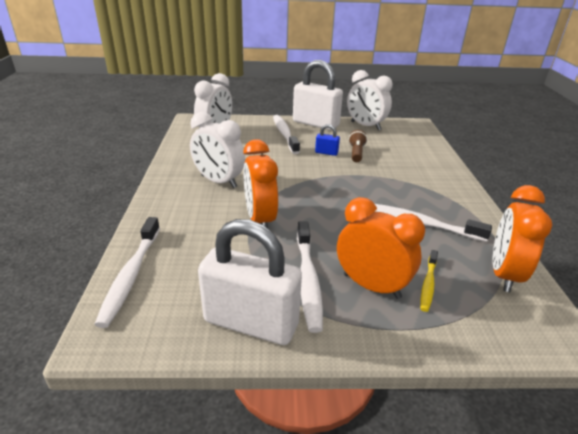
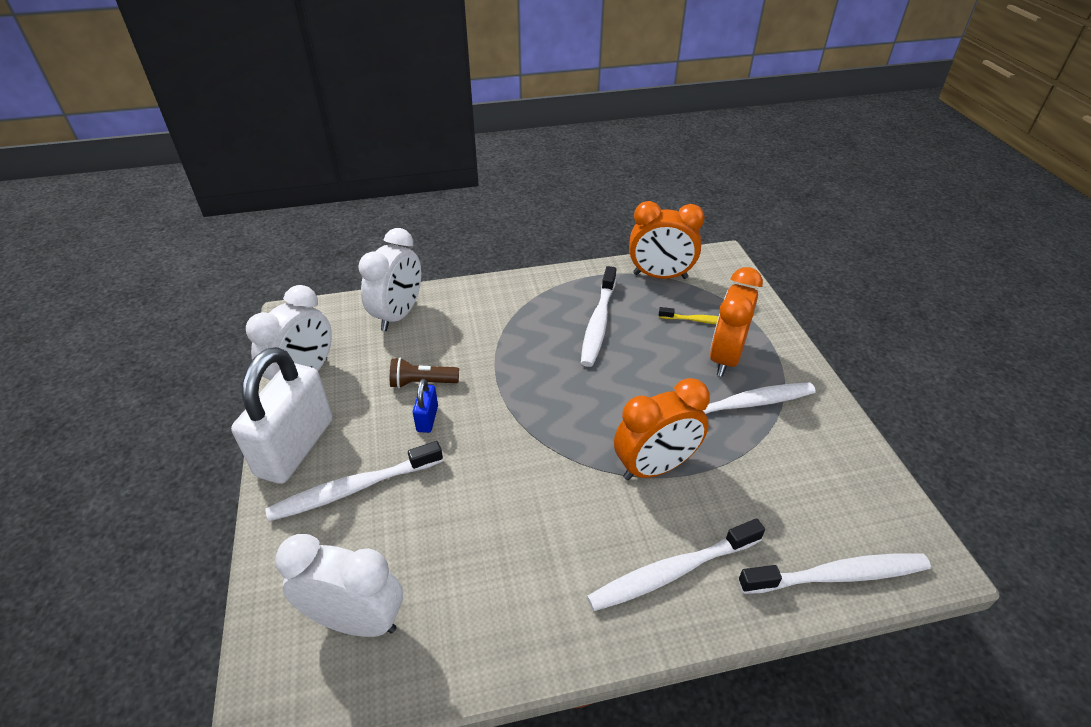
camera: 100 degrees left, 10 degrees up
(182, 209) = (671, 572): none -> white toothbrush
(219, 181) = (570, 547): white clock -> white clock (398, 315)
(251, 323) = (828, 438): white padlock -> none

